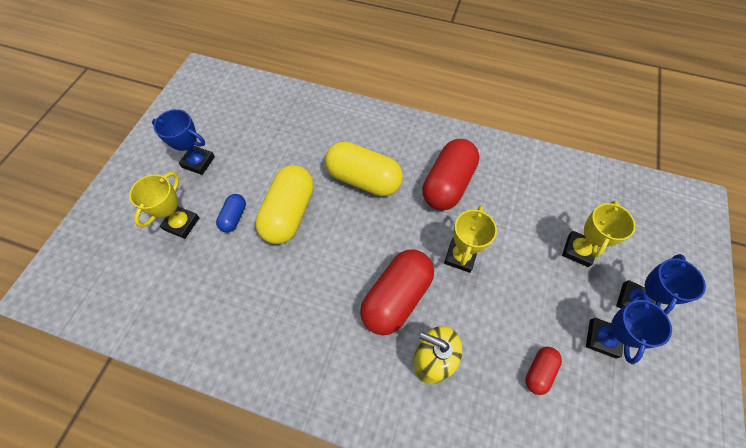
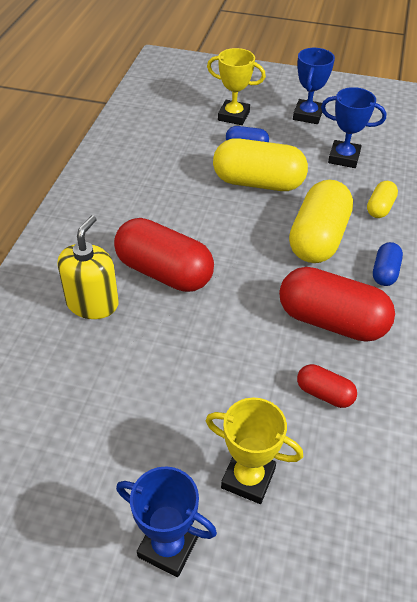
camera: 85 degrees right, 15 degrees down
(333, 134) = (380, 208): none -> yellow capsule
(401, 144) = (385, 272): none -> blue capsule
(460, 256) = (222, 332): yellow trophy -> none
(539, 371) = (72, 406): red capsule -> red capsule (324, 394)
(602, 338) = (111, 489): blue trophy -> blue trophy (344, 157)

